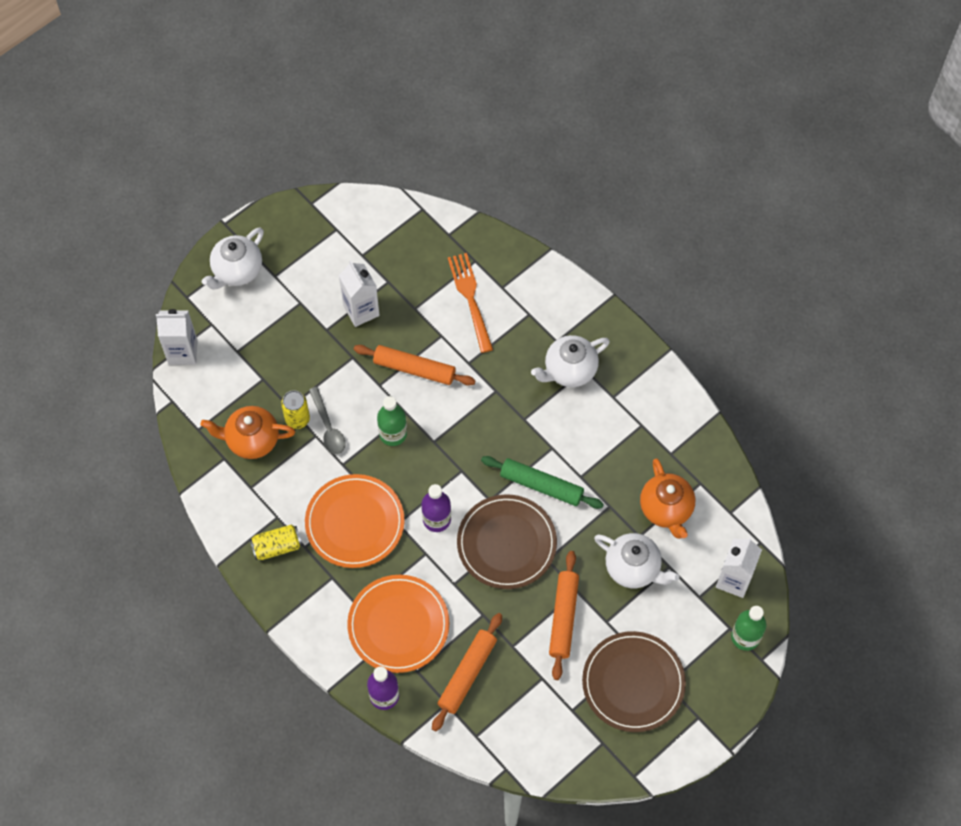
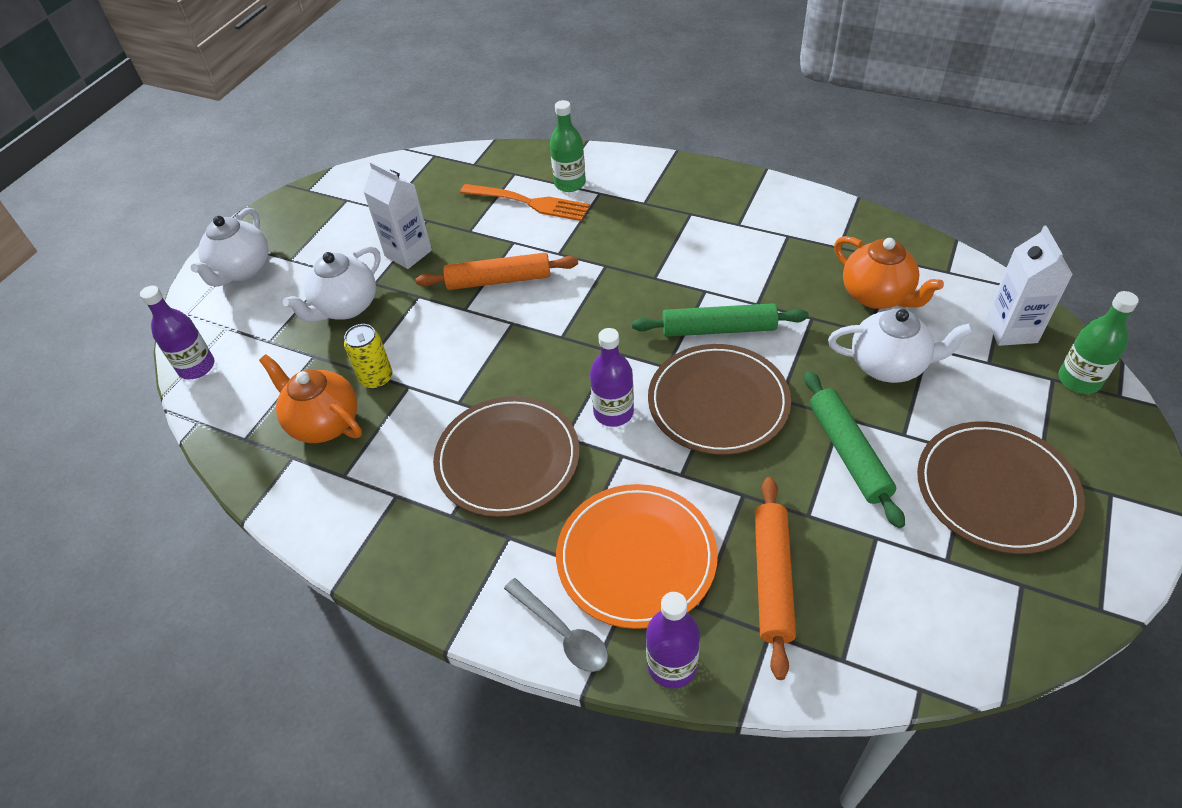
camera: 20 degrees left, 15 degrees down
(183, 352) = (196, 367): white carton -> purple bottle
(252, 440) = (324, 423): orange teapot -> orange teapot turned 60 degrees clockwise
(277, 546) = (411, 531): yellow can -> none
(328, 427) = (420, 372): grey spoon -> grey spoon (562, 632)
(355, 522) = (507, 459): orange plate -> brown plate
(393, 434) = (507, 348): green bottle -> green bottle (570, 184)
(471, 299) = (528, 203): orange fork -> orange fork turned 150 degrees clockwise
(563, 617) = (848, 453): orange rolling pin -> green rolling pin
(569, 370) = (675, 220): white teapot -> white teapot (346, 307)

